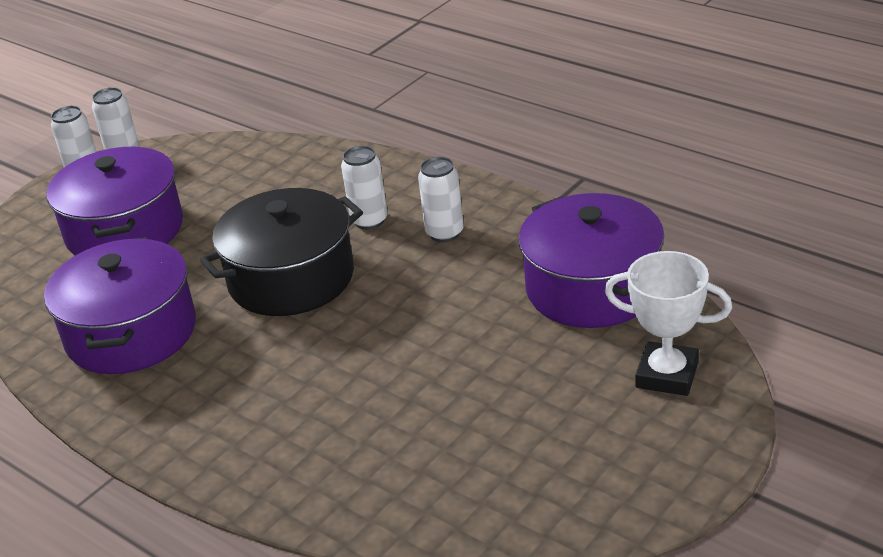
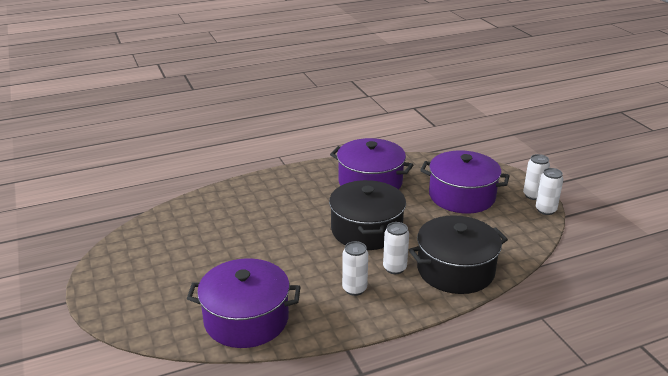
camera: 115 degrees right, 5 degrees down
(332, 178) = (455, 270): none -> black pot
(667, 375) = (155, 311): white trophy -> none

